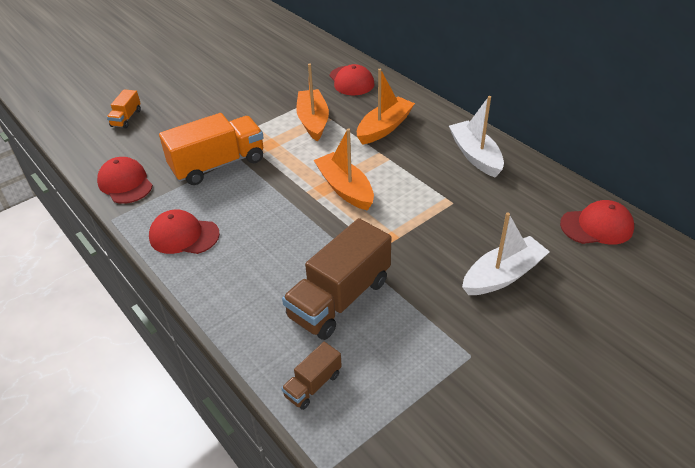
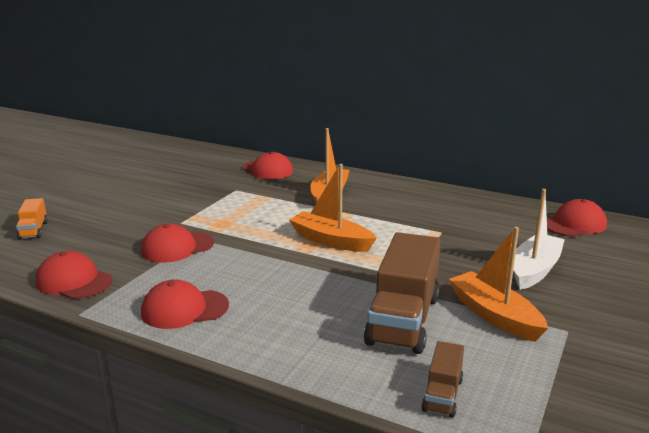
camera: 25 degrees left, 20 degrees down
(218, 164) = (177, 247): orange truck -> red cap
(313, 121) = (254, 201): orange boat -> orange boat (494, 315)
(475, 155) = (429, 199): white boat -> none

